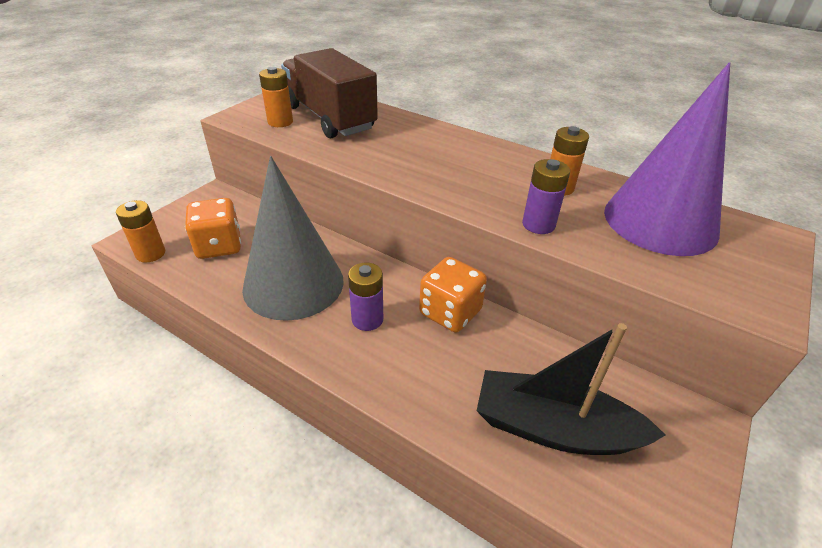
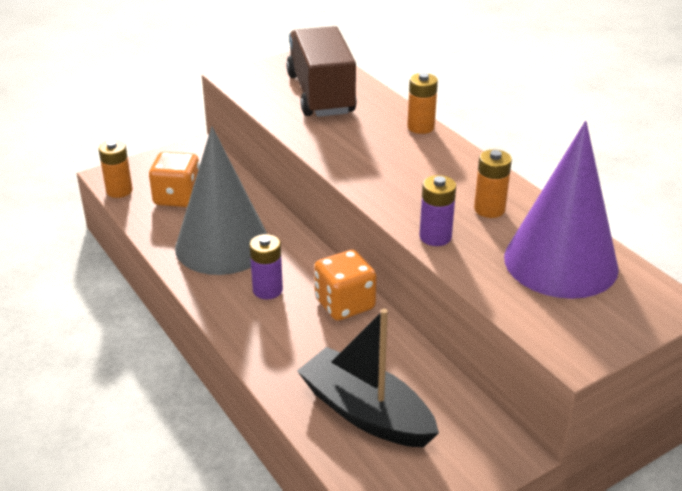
camera: 25 degrees right, 5 degrees down
(280, 122) = (271, 90): orange battery -> orange battery (420, 127)

